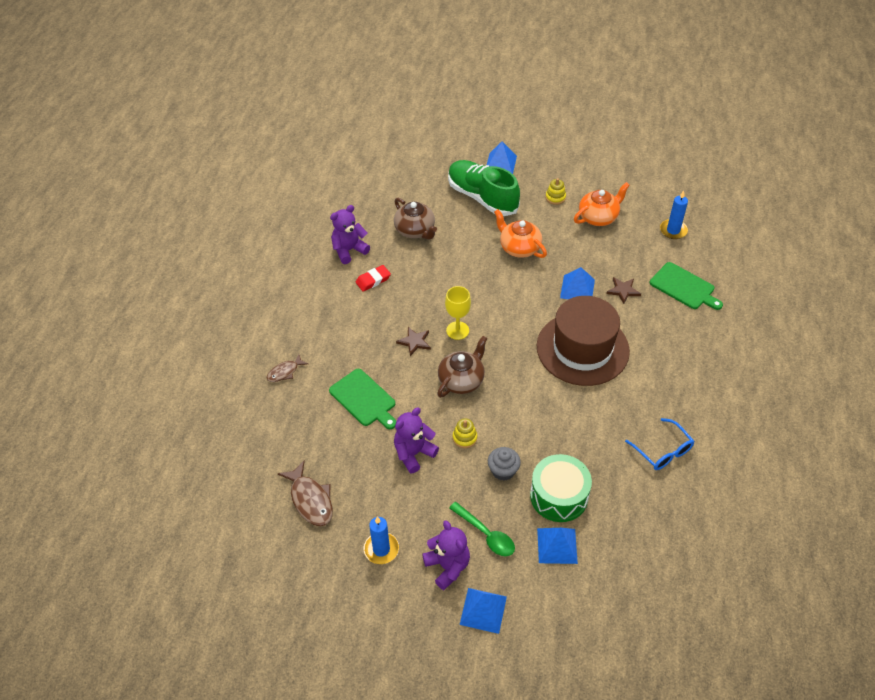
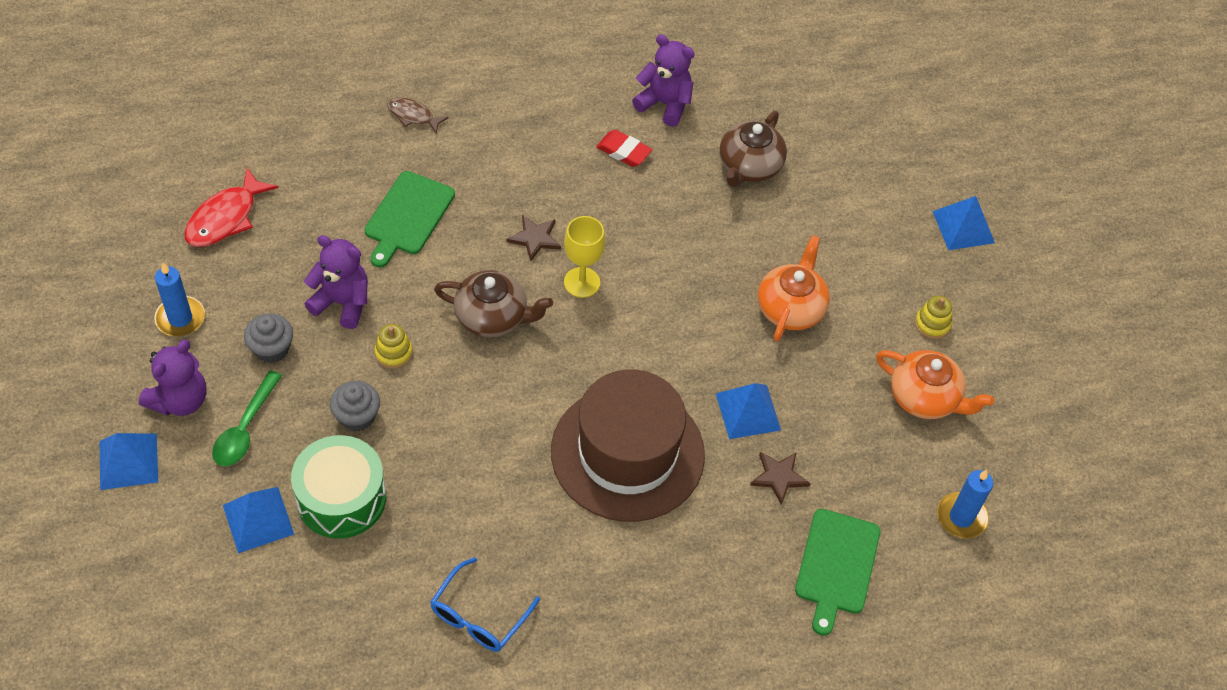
camera: 60 degrees right, 5 degrees up
(310, 500) = (225, 218): brown fish -> red fish
(431, 502) = (271, 348): none -> grey cupcake
(482, 197) = (870, 227): green shoe -> none

